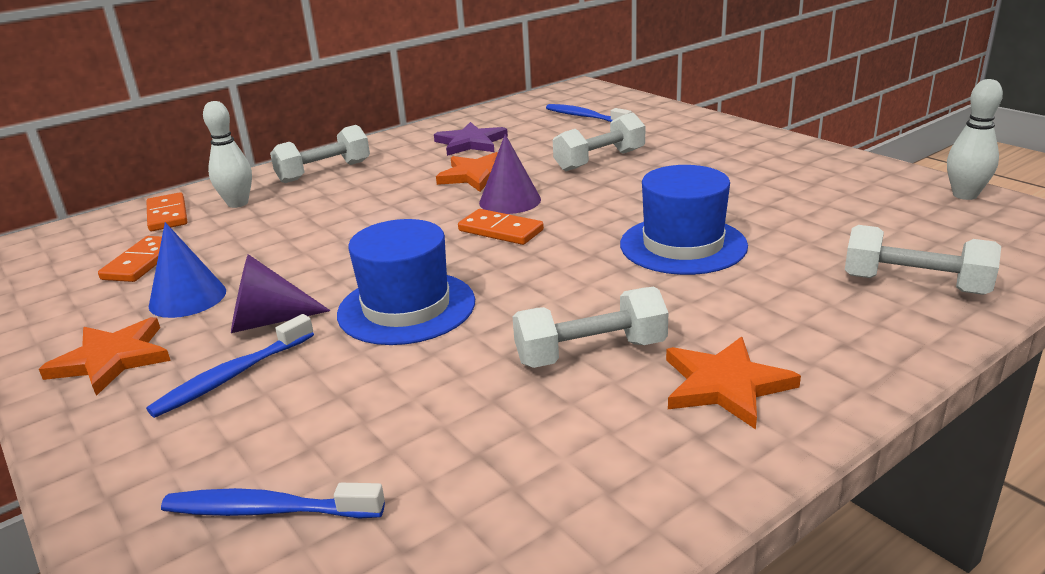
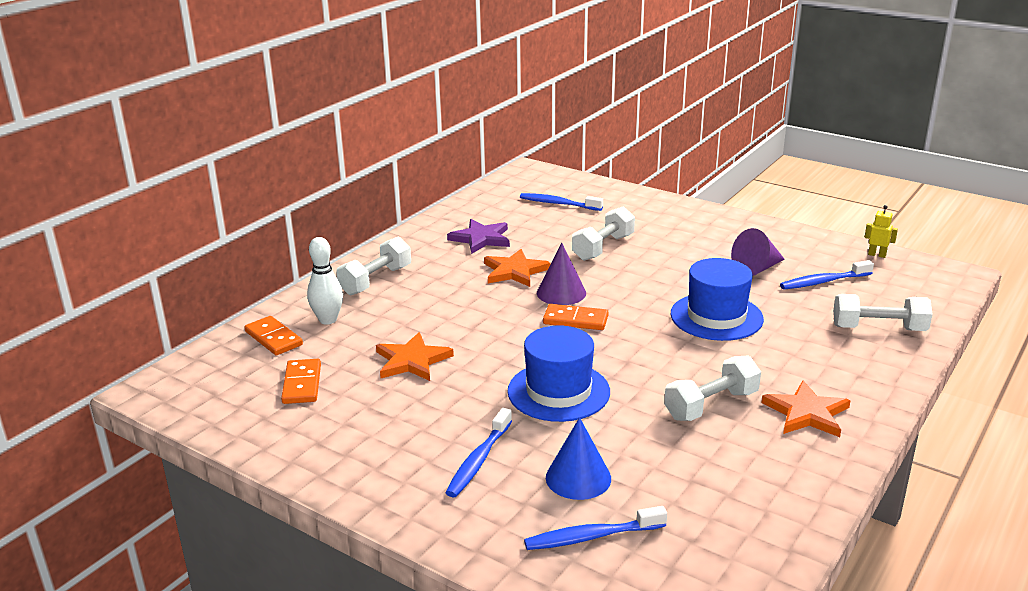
camera: 20 degrees left, 0 degrees up
(112, 359) = (370, 463): orange star -> orange star (412, 361)
(187, 298) = (377, 408): blue cone -> blue cone (578, 478)
(268, 321) = (463, 417): purple cone -> purple cone (757, 268)
(864, 219) = (823, 282): none -> blue toothbrush
(965, 195) = (877, 255): white bowling pin -> yellow robot

